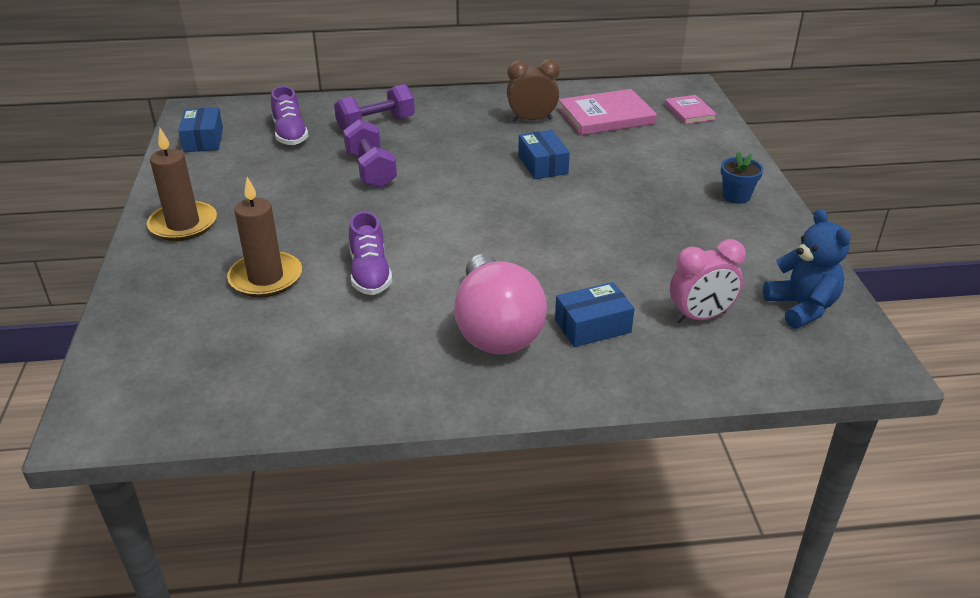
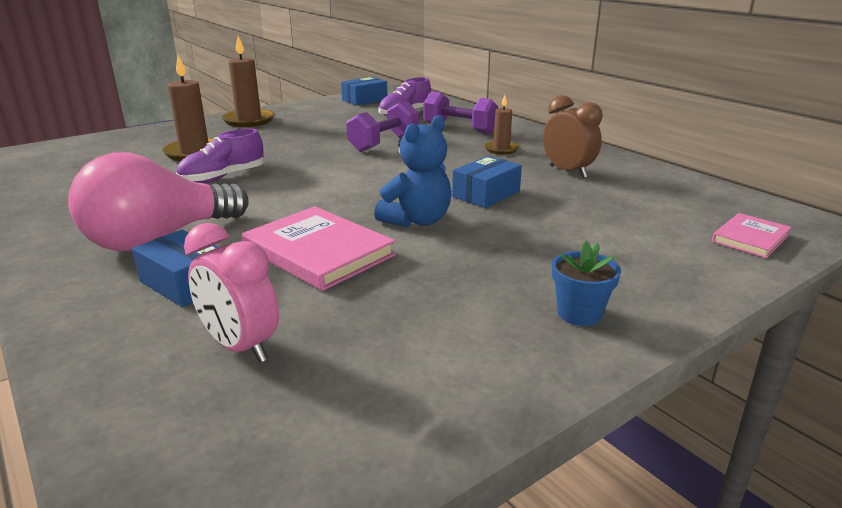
camera: 60 degrees right, 10 degrees down
(453, 126) = (501, 149): none -> brown candle
(606, 116) = (641, 199): pink book -> pink book (318, 252)
(801, 307) = (318, 434): blue teddy bear -> blue teddy bear (417, 221)

